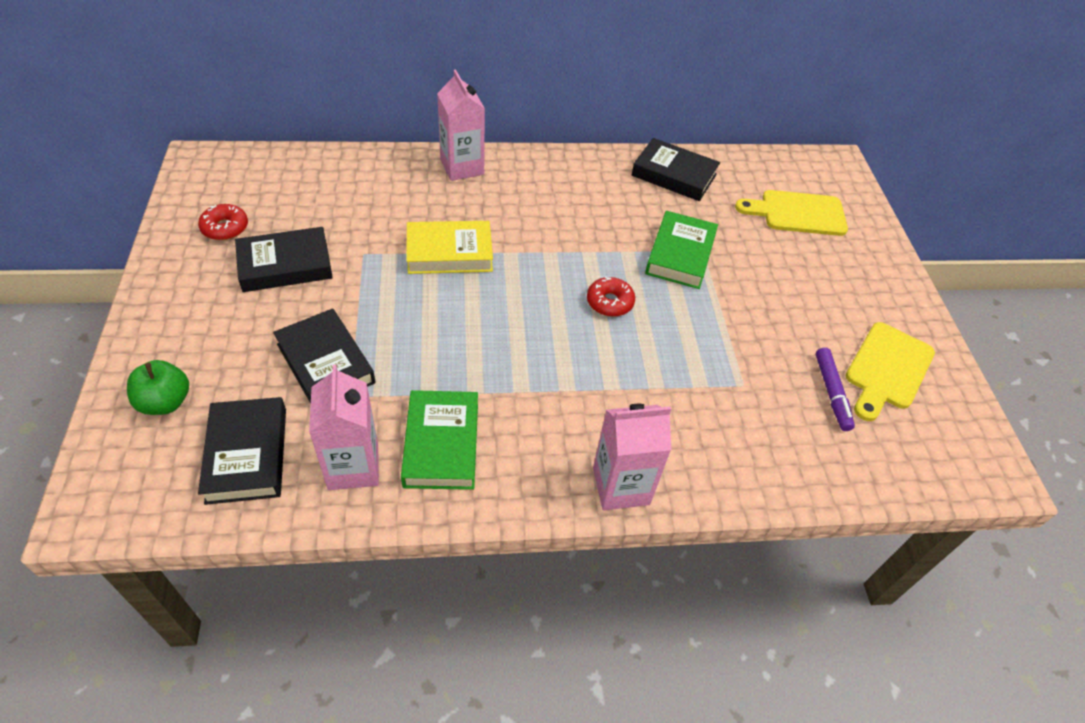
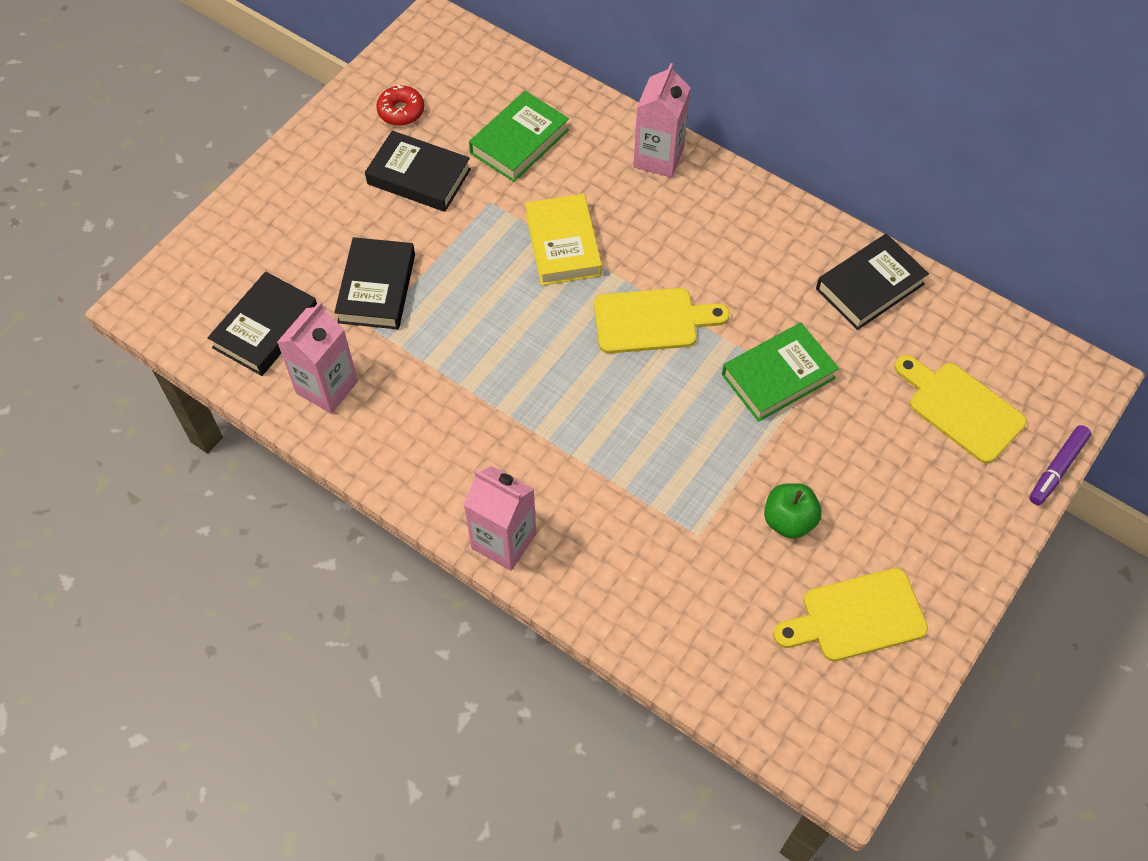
camera: 45 degrees right, 10 degrees up
(165, 402) = (245, 249): green apple -> green apple (789, 520)
(442, 444) = (403, 413): green book -> green book (519, 141)
(449, 253) = (563, 244): yellow book -> yellow book turned 45 degrees clockwise
(564, 267) = (651, 321): none -> yellow cutting board
(609, 302) = (658, 381): red donut -> none
(674, 175) = (870, 286): black book -> black book turned 75 degrees clockwise
(831, 393) = (773, 598): purple marker -> purple marker (1057, 469)

